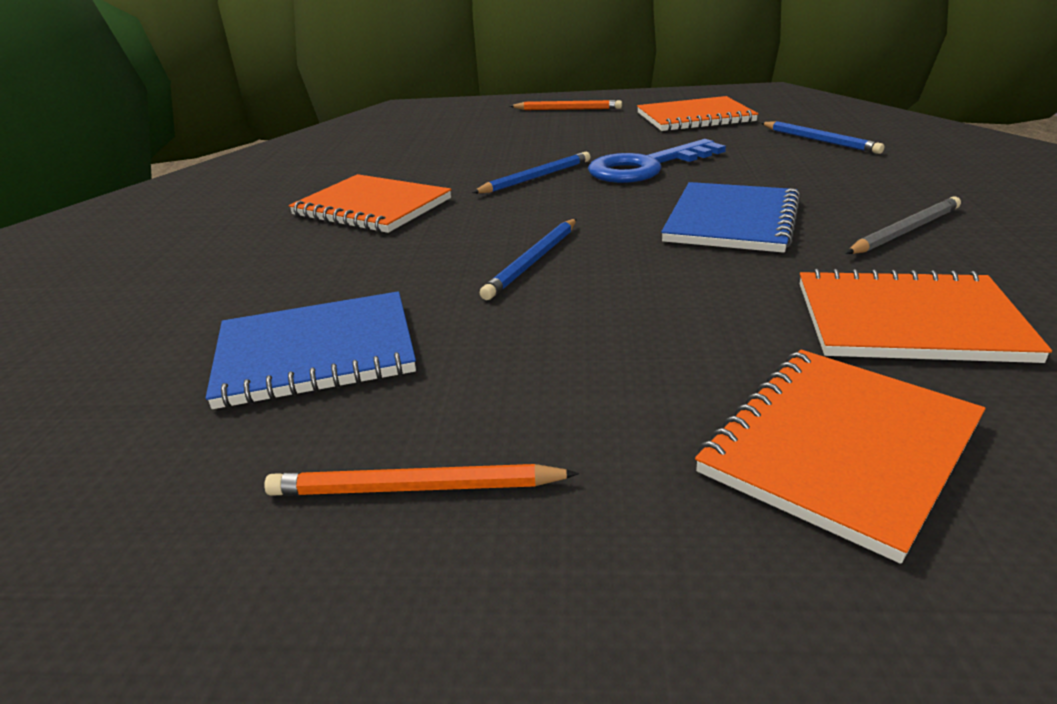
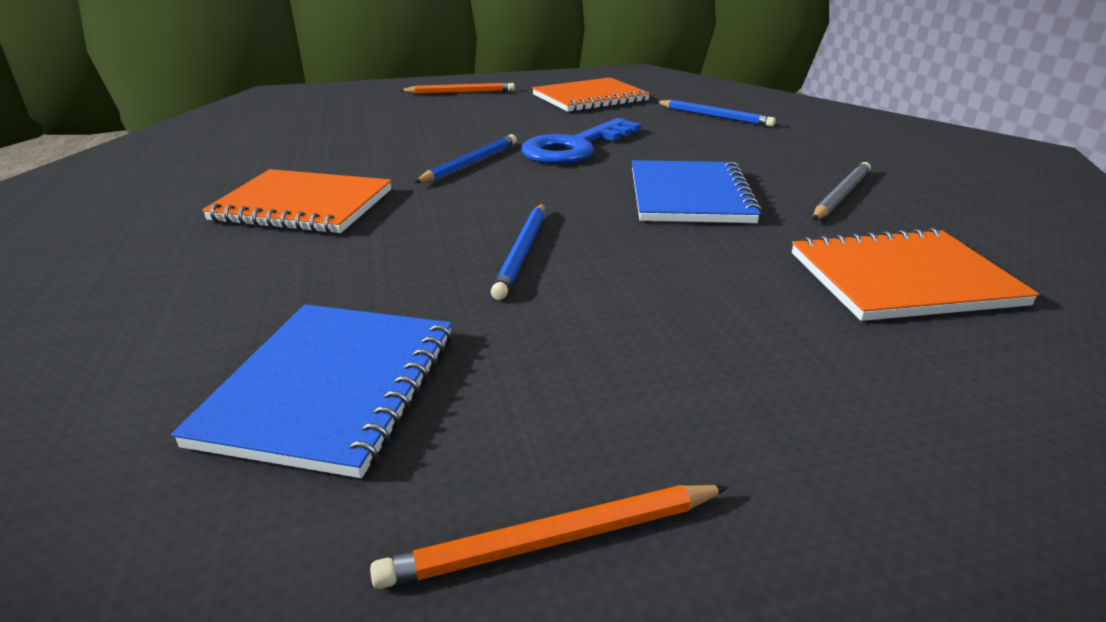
camera: 20 degrees left, 0 degrees up
(316, 353) = (332, 387): blue notebook -> blue notebook turned 45 degrees counterclockwise
(839, 448) = (935, 412): orange notebook -> none

